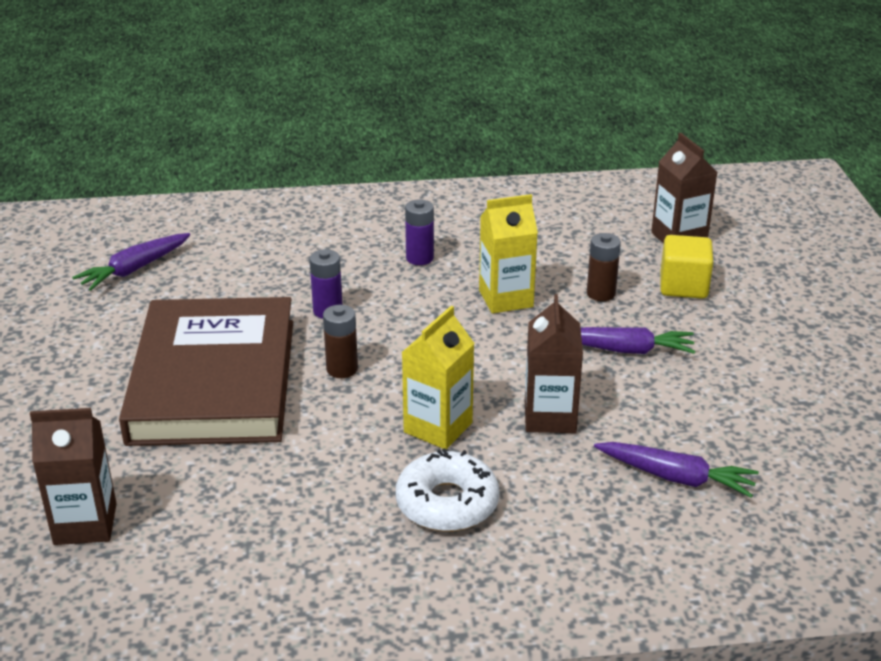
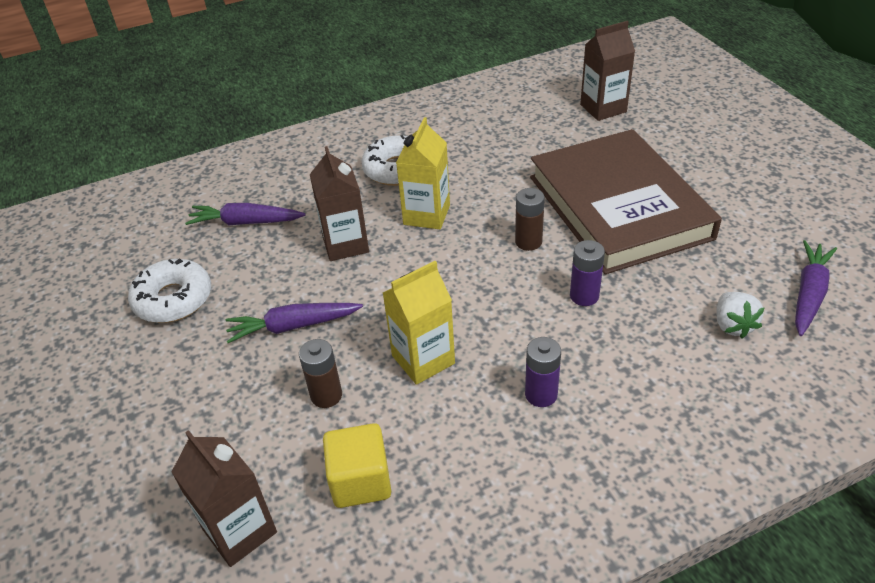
camera: 165 degrees right, 10 degrees up
(224, 264) = (732, 325): none -> white strawberry
(683, 286) = (235, 434): yellow cube -> yellow cube (360, 481)
(760, 405) = (173, 299): none -> white donut

